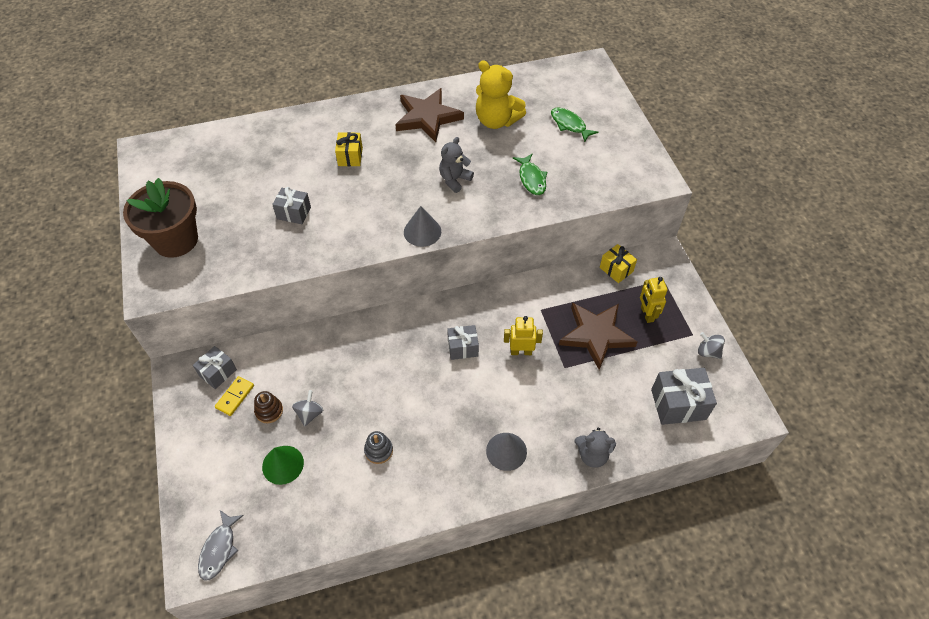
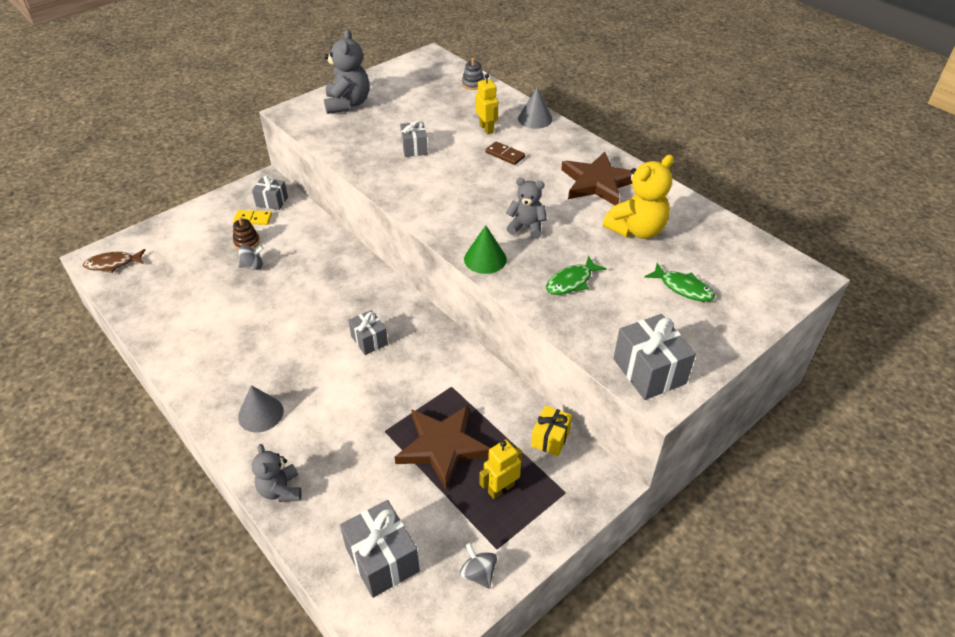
camera: 65 degrees right, 10 degrees down
(176, 240) = (347, 104): brown flower pot -> grey teddy bear
(219, 549) = (113, 264): grey fish -> brown fish
(283, 464) = (198, 269): green cone -> green cone (485, 259)
(350, 157) = (505, 155): yellow gift -> brown domino
(378, 450) = (230, 321): grey stacking toy -> grey stacking toy (473, 84)
(422, 231) = (442, 228): grey cone -> grey cone (535, 119)
(496, 120) = (636, 230): yellow teddy bear -> yellow teddy bear turned 135 degrees counterclockwise
(521, 351) = (387, 387): yellow robot -> yellow robot (486, 129)
(569, 125) = (683, 288): green fish -> green fish turned 105 degrees clockwise
(637, 176) = (649, 371): none -> grey gift
(708, 352) = (478, 573): grey spinning top -> grey spinning top turned 45 degrees counterclockwise

